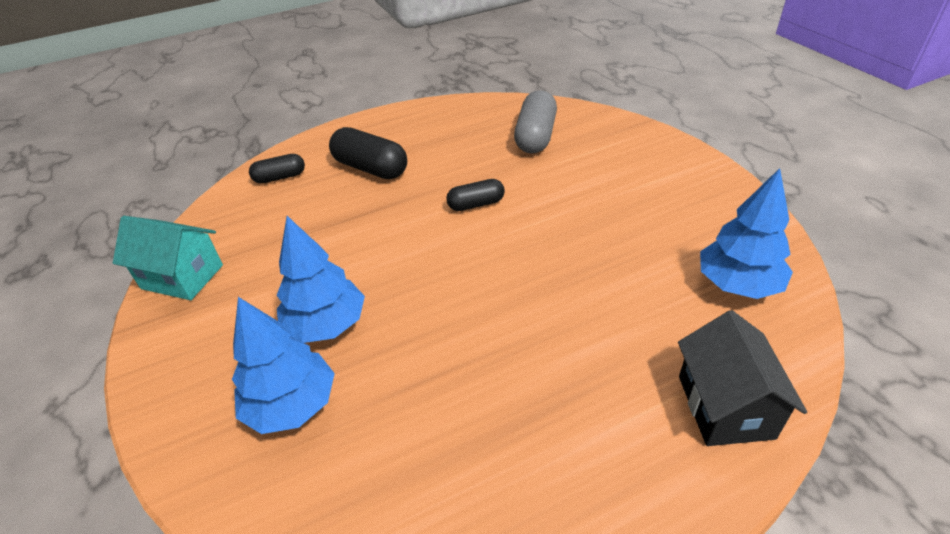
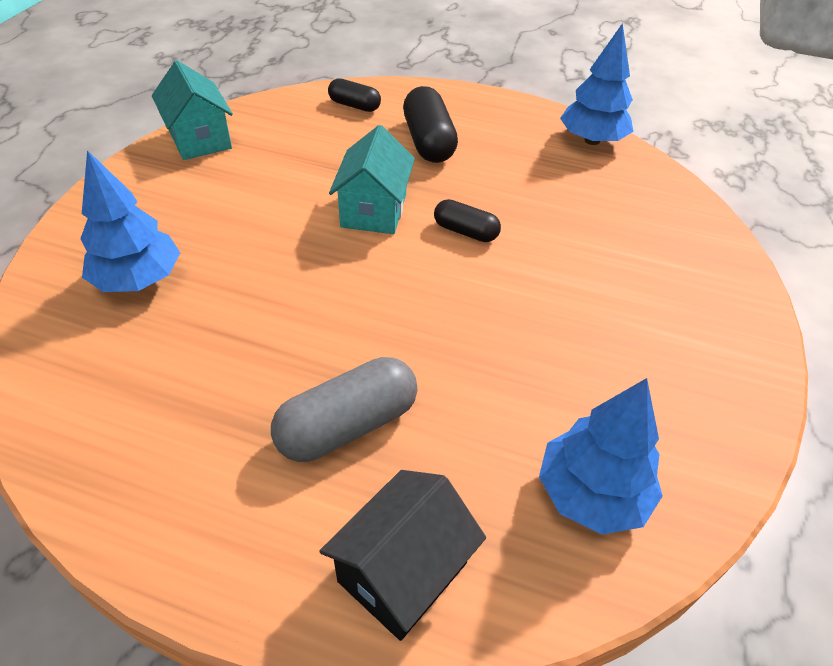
camera: 40 degrees right, 5 degrees up
(326, 325) = (230, 242): blue tree -> blue tree (592, 140)
(399, 232) = (374, 210): none -> turquoise house
(535, 136) = (615, 208): grey capsule -> grey capsule (348, 425)

